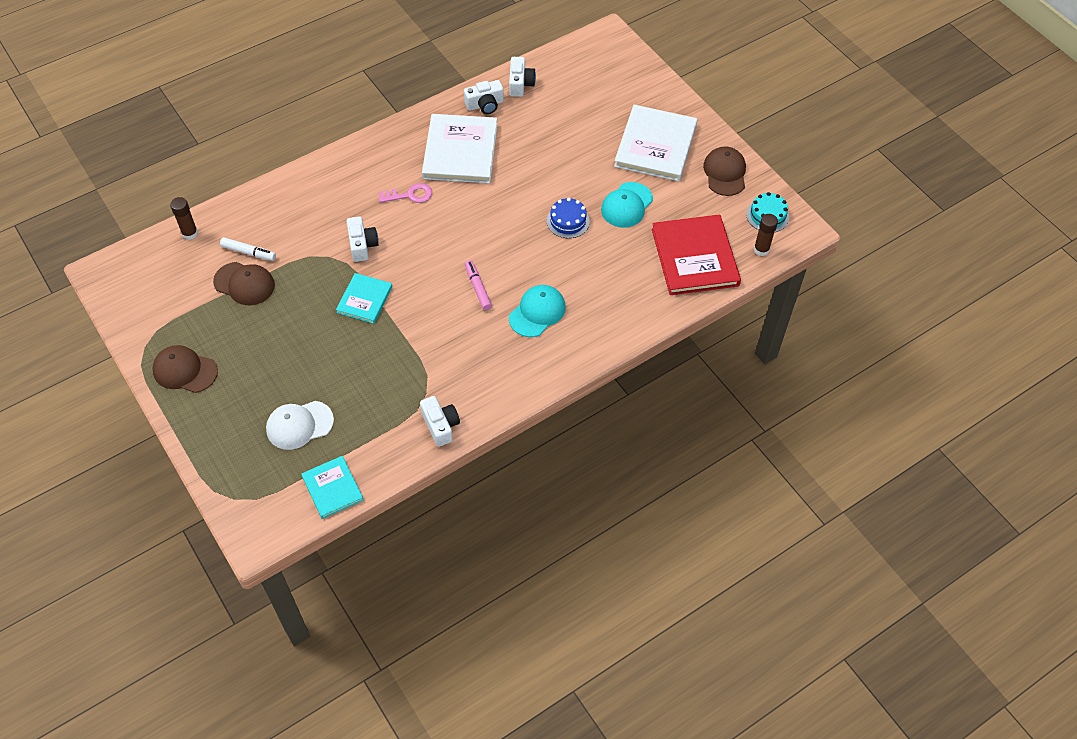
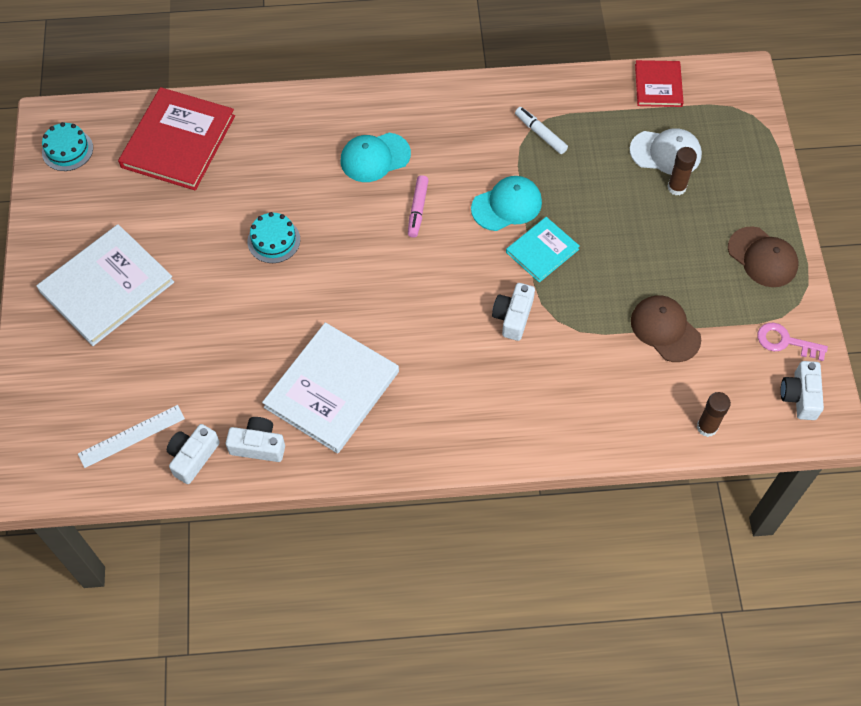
camera: 150 degrees left, 5 degrees up
(249, 252) = (646, 367): white marker -> white marker (540, 133)
(332, 488) = (658, 85): turquoise book -> red book
(409, 195) = (426, 356): pink key -> pink key (785, 342)
(440, 425) = (532, 95): white camera -> white camera (800, 396)
(566, 78) = (131, 436): none -> white ruler
(568, 221) = (273, 240): blue cake -> turquoise cake
(626, 205) = (198, 229): turquoise cap -> turquoise cap (507, 205)
(725, 173) = (64, 217): brown cap -> none
(761, 249) = (107, 119): brown glue stick -> brown glue stick (676, 187)

